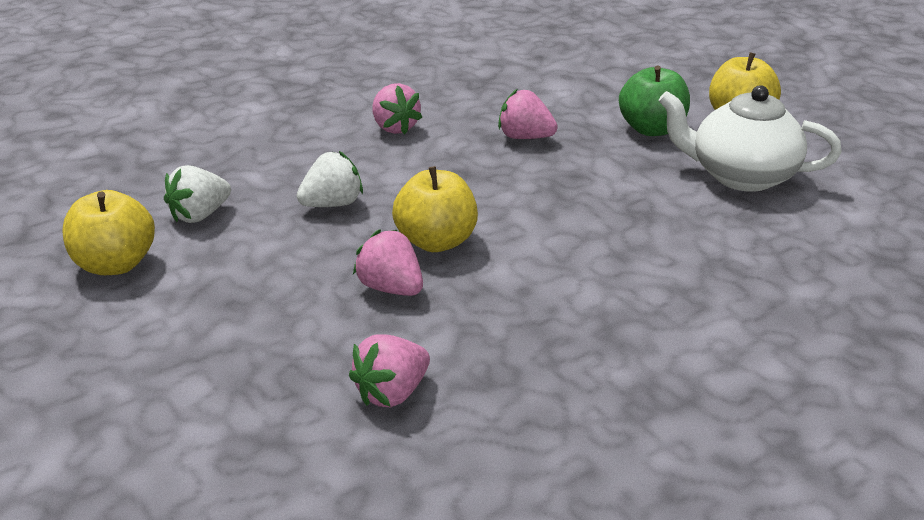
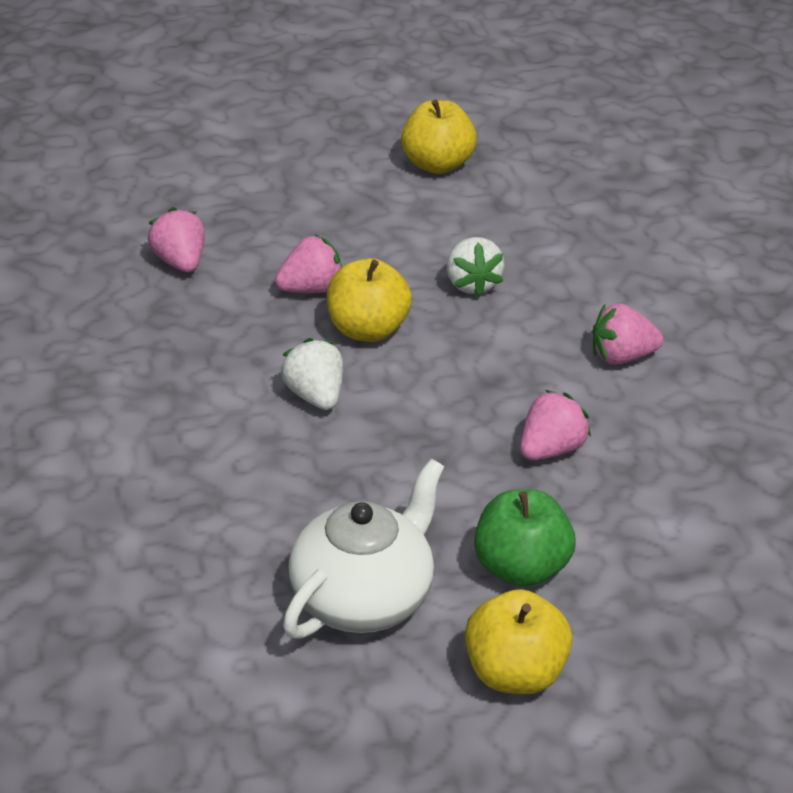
camera: 110 degrees right, 5 degrees up
(200, 215) = (494, 210): white strawberry -> white strawberry (315, 396)

